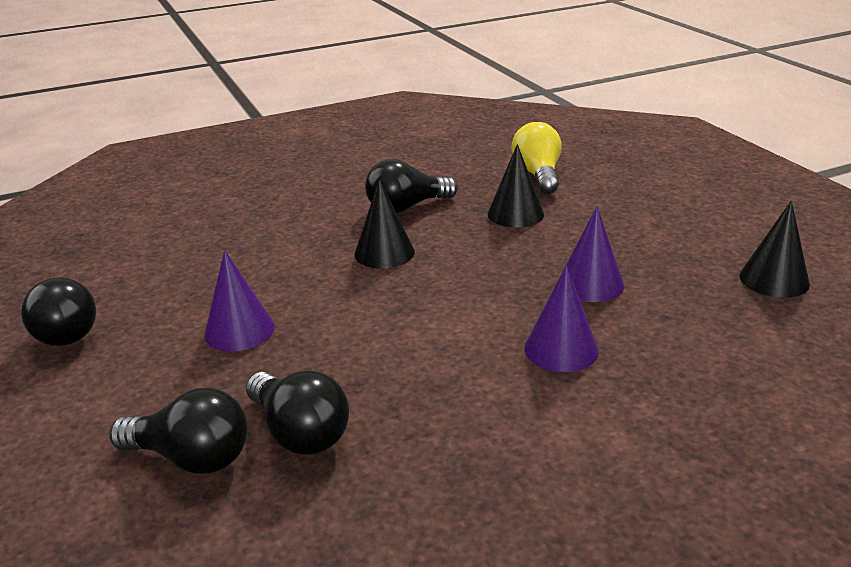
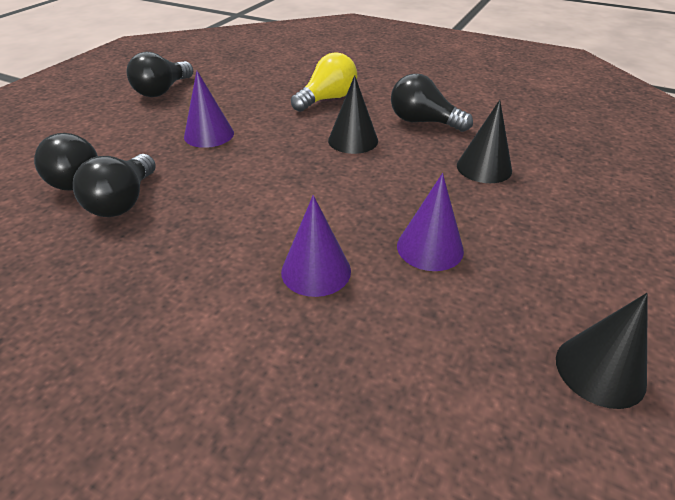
camera: 50 degrees right, 10 degrees up
(538, 175) = (562, 152): yellow light bulb -> yellow light bulb (327, 99)

